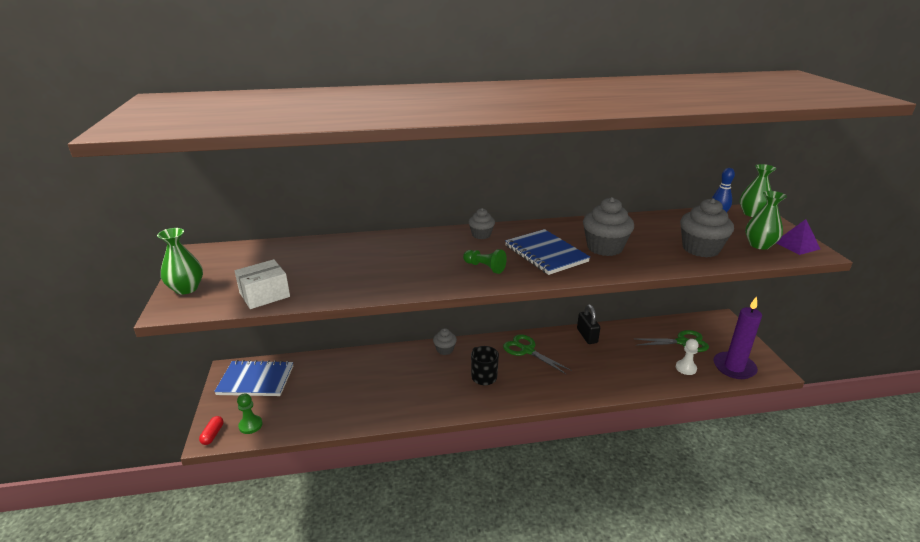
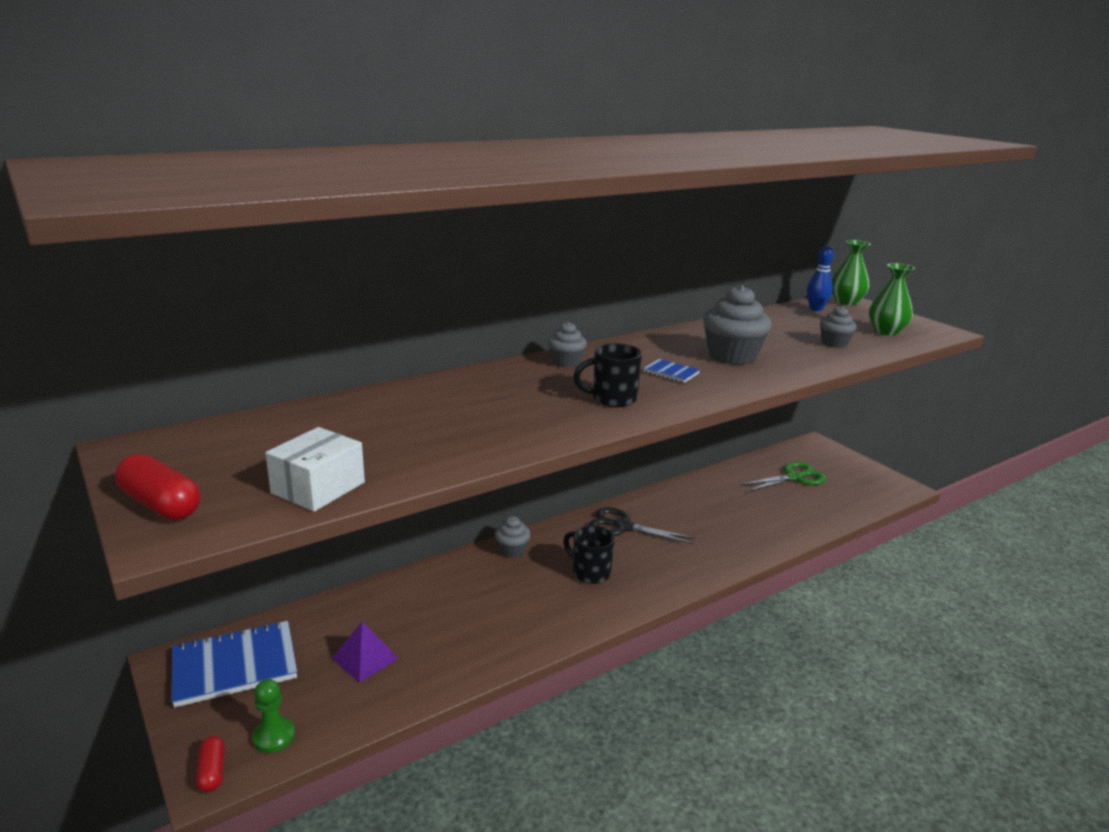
camera: 25 degrees left, 5 degrees down
(186, 288) = (161, 504): green vase -> red capsule
(485, 267) = (612, 399): green pawn -> black mug
(527, 350) = (623, 526): green scissors -> black scissors
(545, 254) = (671, 372): blue notebook -> blue notebook, size x0.47
(587, 336) = (683, 493): black padlock -> none
(685, 368) = (818, 506): white pawn -> none
(700, 249) = (834, 343): grey cupcake -> grey cupcake, size x0.56
(734, 367) = (865, 493): purple candle -> none
(796, 245) = (920, 327): purple pyramid -> purple pyramid (365, 658)

